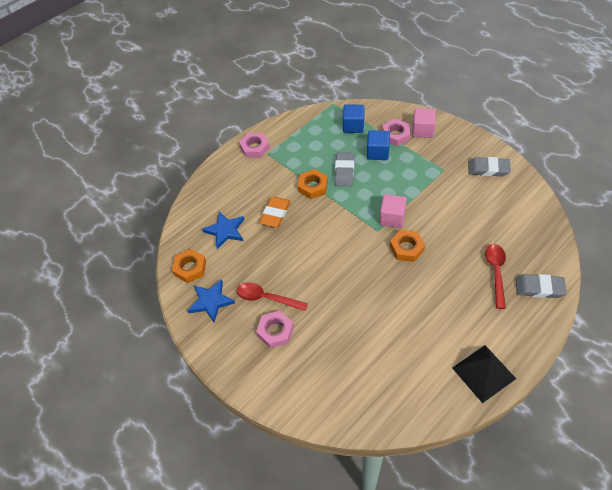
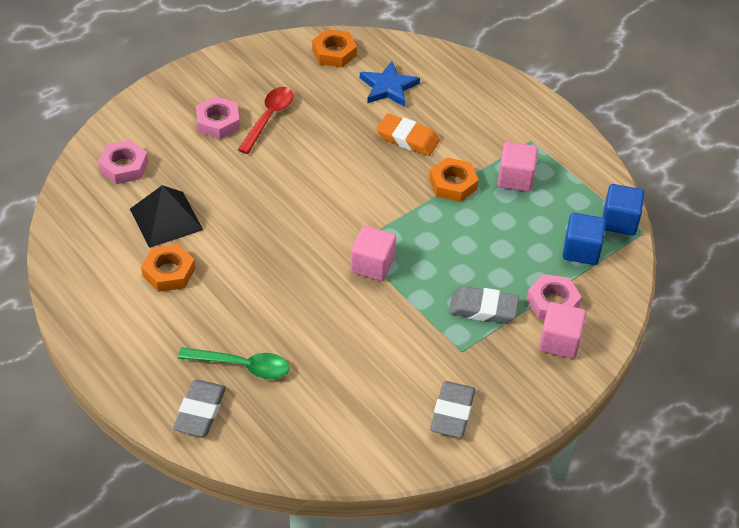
camera: 90 degrees right, 5 degrees down
(211, 301) = (278, 69): blue star -> none
(255, 148) = (545, 127): pink nut -> pink nut (124, 166)
(302, 158) = (515, 178): none -> pink cube
(344, 171) = (478, 224): grey eraser -> grey eraser (483, 308)
(377, 153) = (514, 271): blue cube -> blue cube (619, 221)
(406, 248) = (312, 271): orange nut -> orange nut (168, 272)
(483, 373) = (93, 311): black pyramid -> black pyramid (166, 219)
(495, 272) = (242, 366): red spoon -> green spoon

